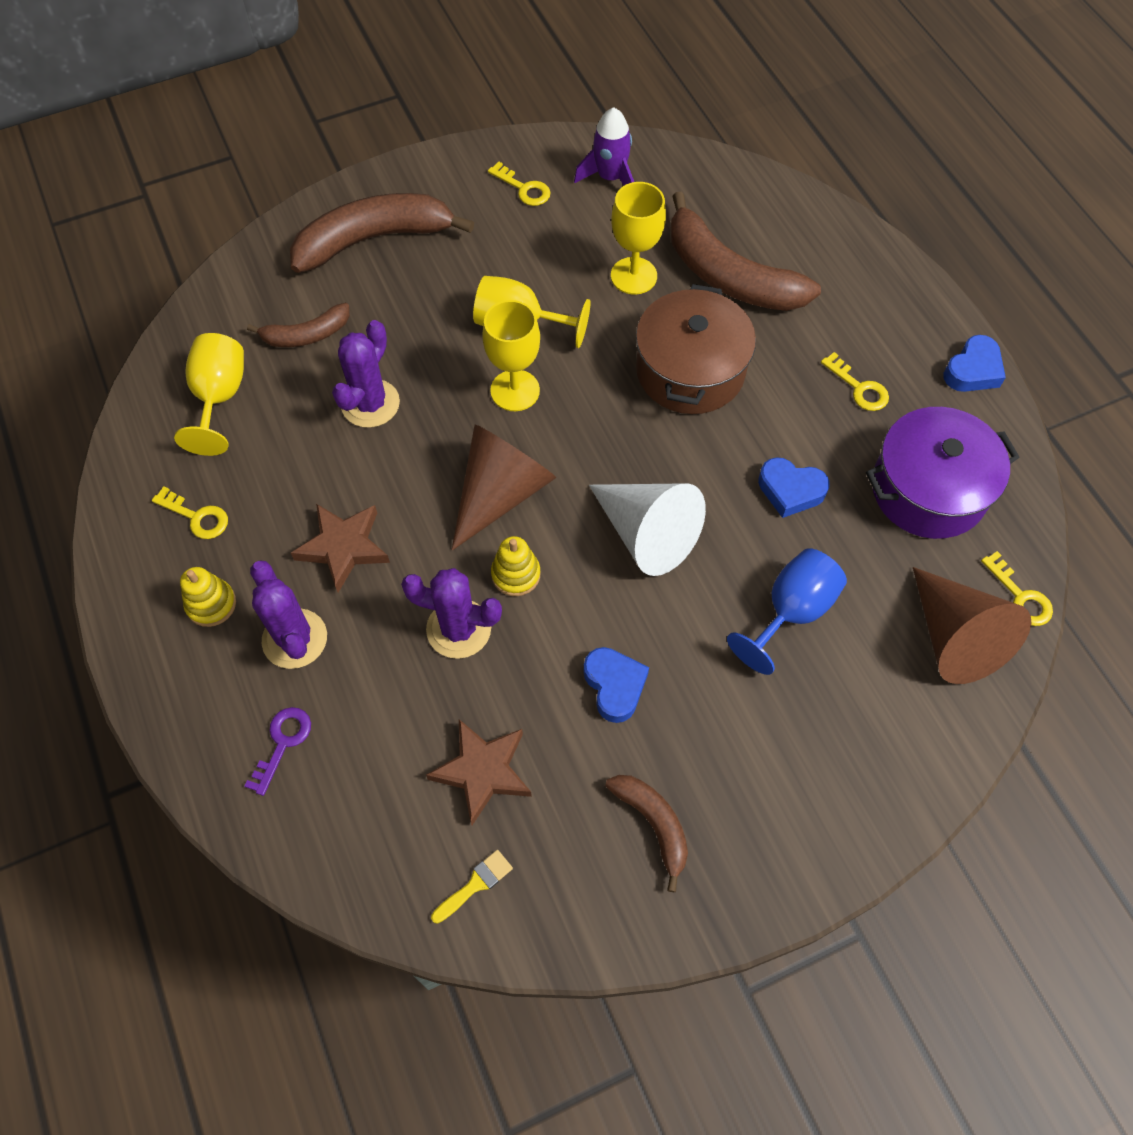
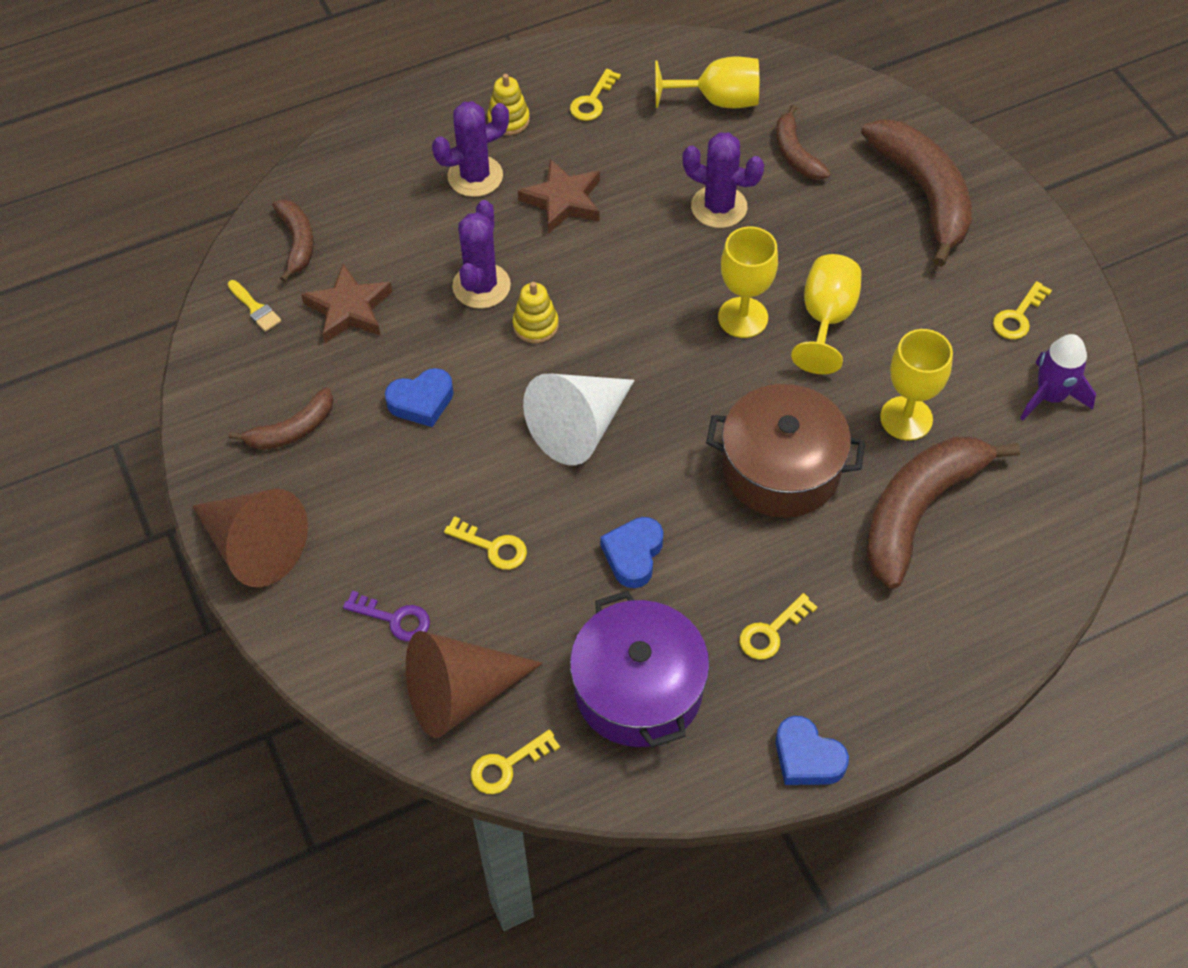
camera: 90 degrees right, 5 degrees down
(283, 743) = (383, 178): purple key -> purple key (395, 619)
(374, 841) = (297, 242): none -> brown banana
(500, 493) = (622, 310): brown cone -> brown cone (254, 546)
(791, 611) = (493, 547): blue goblet -> yellow key

